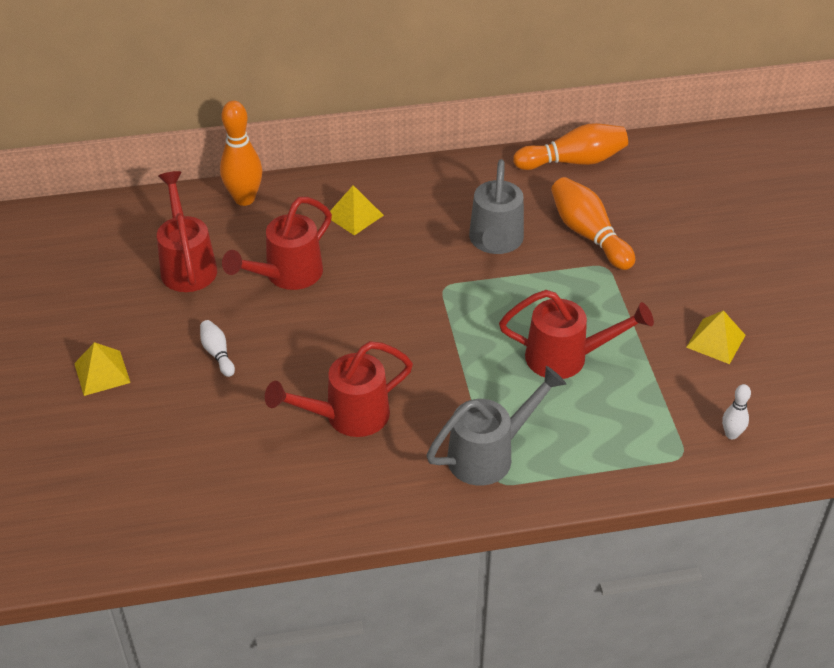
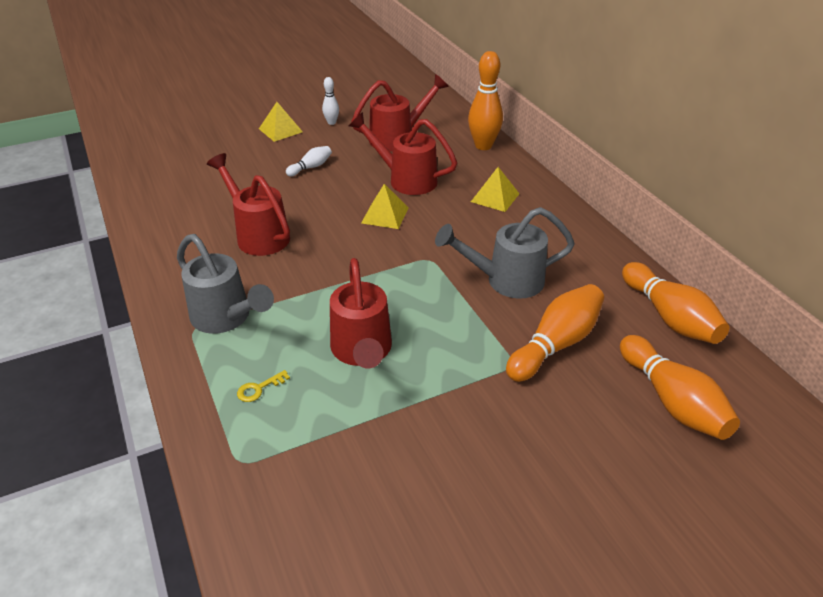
camera: 75 degrees right, 5 degrees down
(598, 436) = (259, 388): none -> yellow key
(665, 192) = (672, 401): none -> orange bowling pin
(716, 341) = (429, 476): yellow pyramid -> yellow pyramid (385, 215)
(731, 434) = (278, 506): white bowling pin -> white bowling pin (331, 122)

